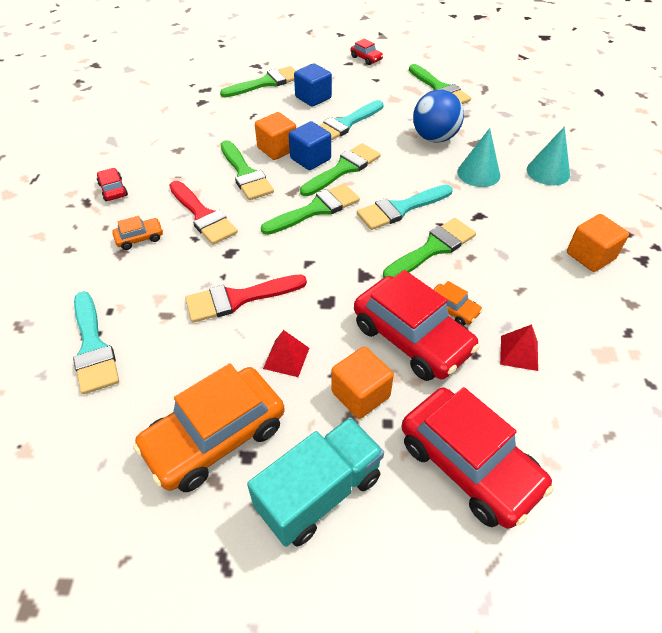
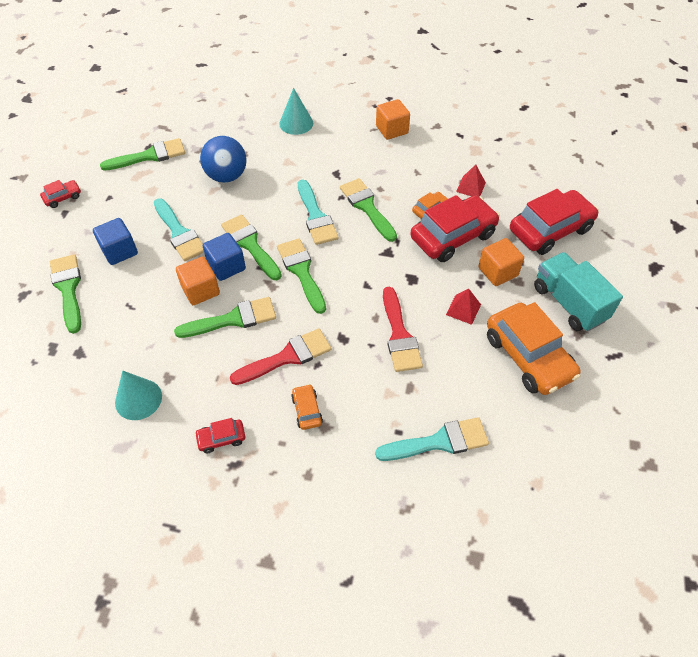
camera: 80 degrees left, 5 degrees up
(478, 173) = (285, 161): turquoise cone -> turquoise cone (138, 399)

